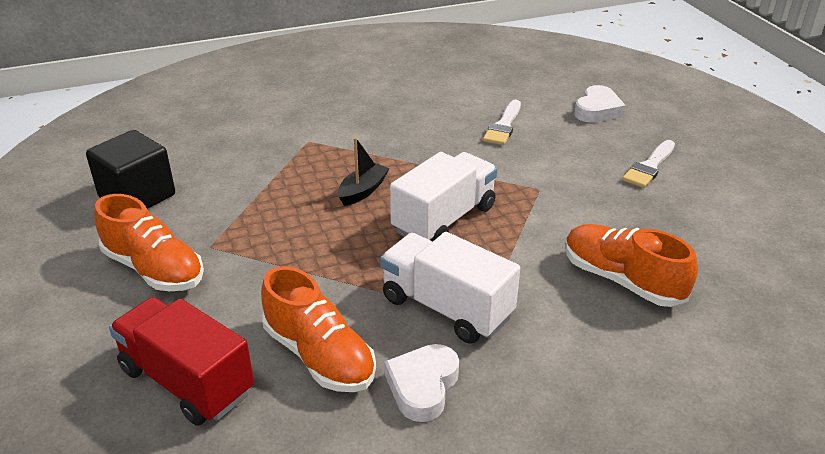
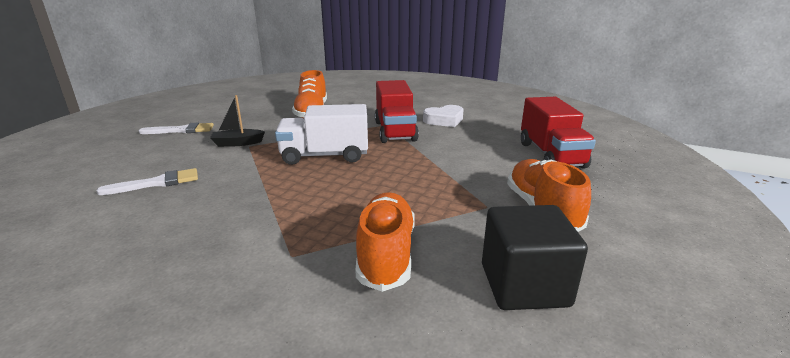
camera: 135 degrees left, 10 degrees down
(319, 356) = (475, 140): orange shoe -> orange shoe (386, 254)
(363, 191) = (334, 190): black boat -> black boat (237, 143)
(446, 308) = (395, 131): white truck -> red truck
(597, 110) = (92, 162): white heart -> none

